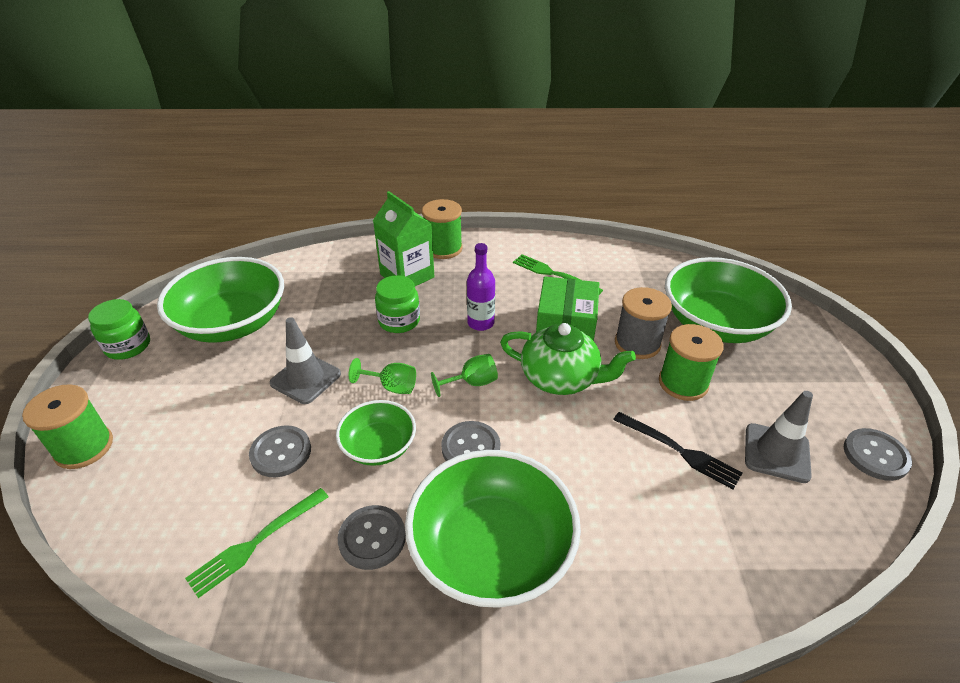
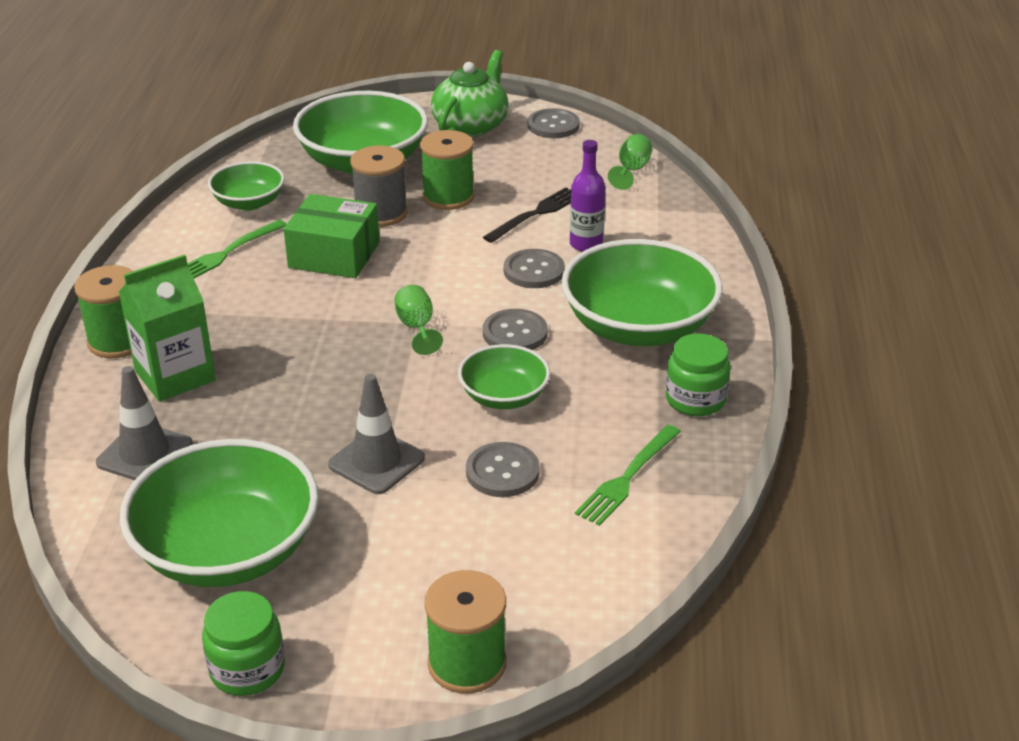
camera: 85 degrees left, 5 degrees down
(255, 543) = (627, 478): green fork -> green fork turned 75 degrees clockwise
(372, 538) = (623, 398): grey button -> grey button (534, 271)
(391, 386) = (409, 388): green goblet -> green goblet (631, 170)
(399, 321) = (281, 383): green jar -> green jar (695, 399)
(480, 323) = (308, 316): purple bottle -> purple bottle (586, 244)
(561, 378) = (423, 267): green teapot -> green teapot (471, 126)
(625, 274) = (249, 202): none -> green bowl
(776, 453) = (544, 168): grey traffic cone -> grey traffic cone (145, 454)

